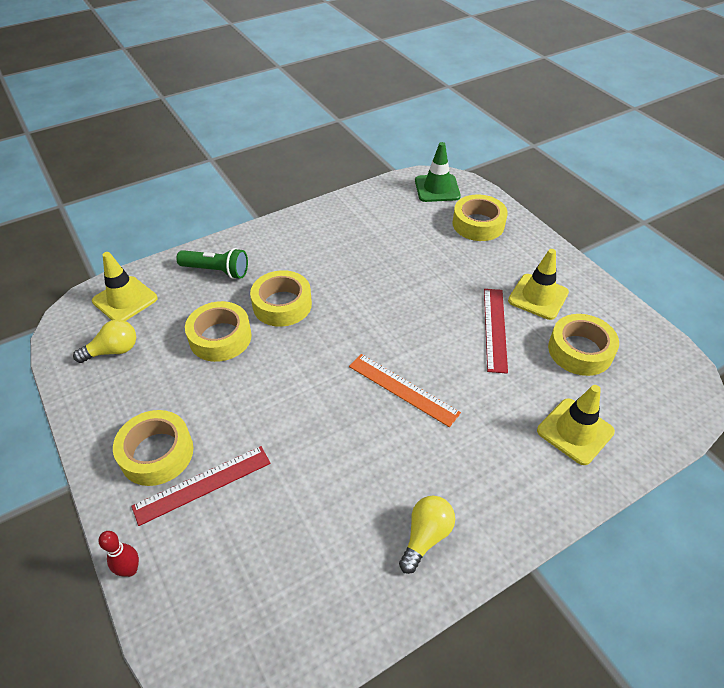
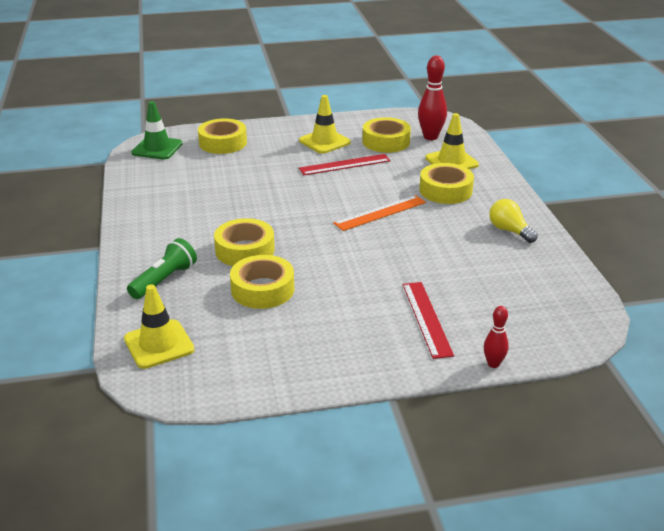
camera: 70 degrees left, 15 degrees down
(113, 351) = (233, 358): yellow light bulb -> none
(157, 453) = (382, 340): yellow tape -> yellow tape (445, 190)
(495, 329) = (344, 164): red ruler -> red ruler turned 45 degrees counterclockwise
(629, 392) = (430, 137): none -> red bowling pin

